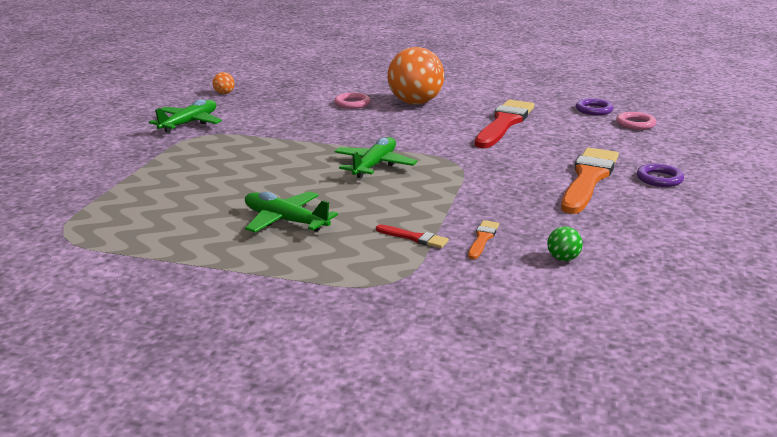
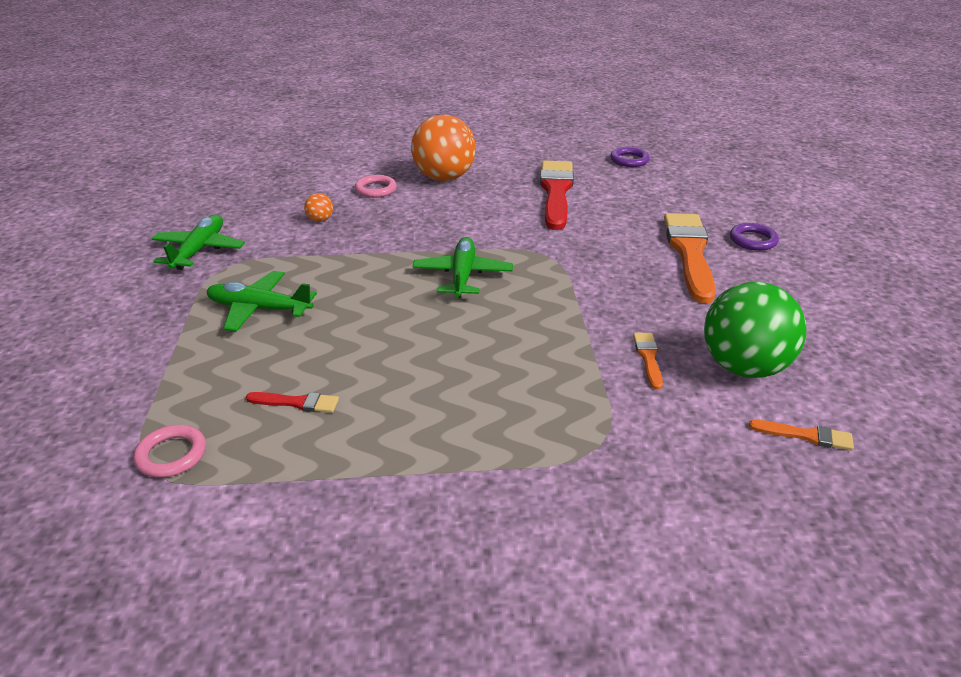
camera: 20 degrees left, 10 degrees up
(224, 93) = (213, 197): orange ball -> orange ball (320, 220)
(285, 221) = (419, 380): green plane -> green plane (259, 309)
(414, 238) = (578, 373): red brush -> red brush (296, 403)
(563, 258) = (744, 367): green ball -> green ball, size x2.50
(575, 309) = (805, 435): none -> orange brush
(635, 124) = (680, 172): pink ring -> pink ring (171, 455)

